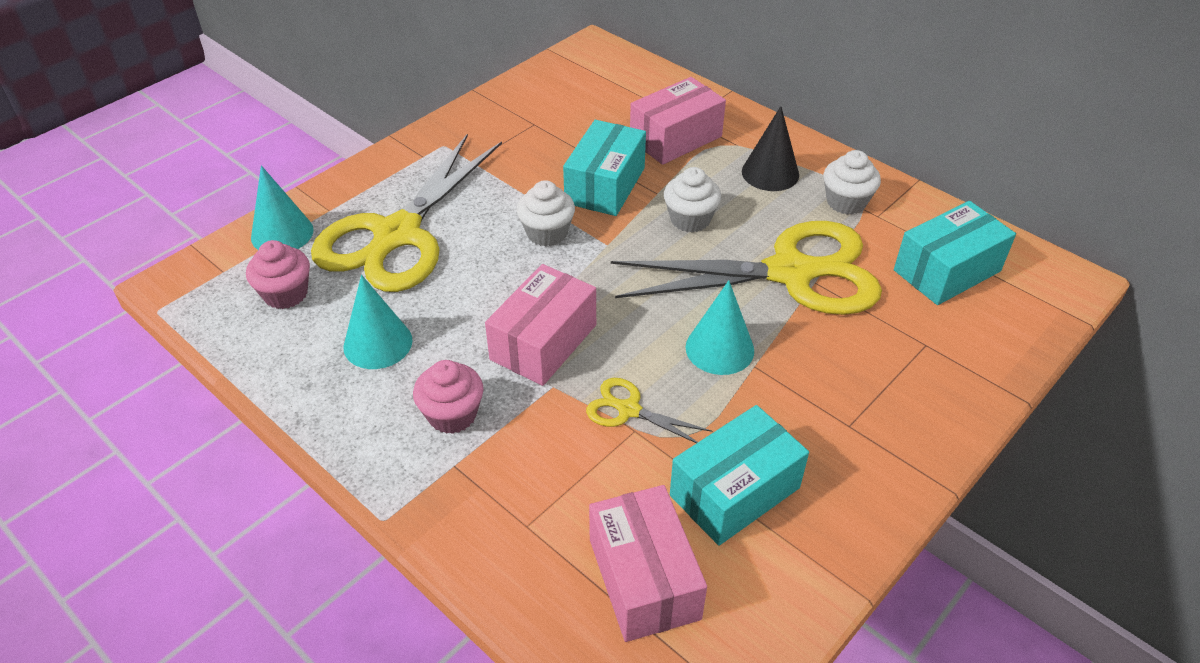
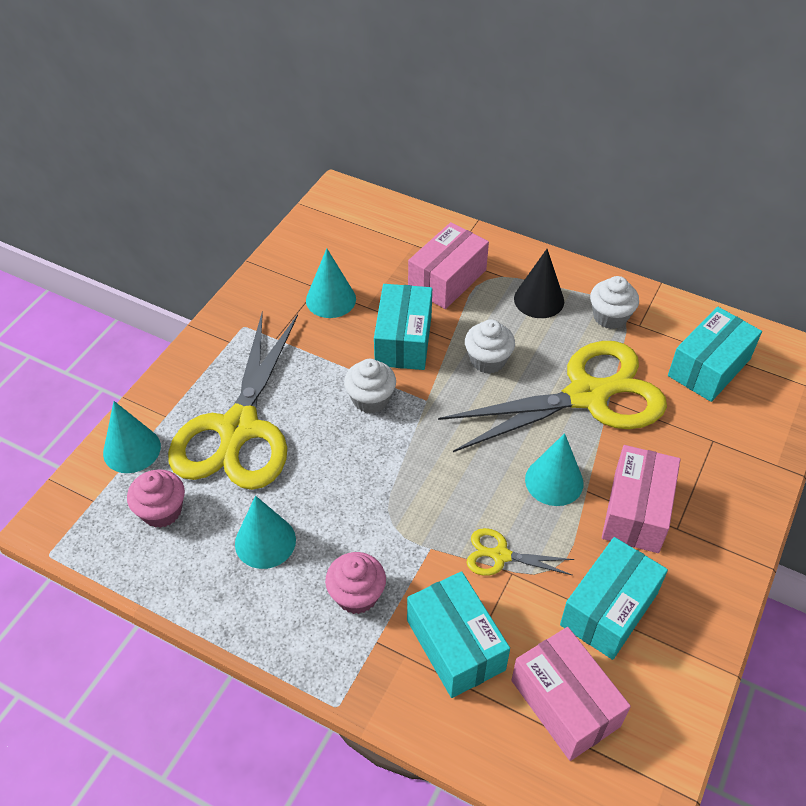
camera: 15 degrees left, 5 degrees up
(540, 488) = (455, 645): none -> turquoise box
(543, 136) = (331, 299): none -> turquoise cone
(543, 342) = (407, 508): pink box -> pink box (636, 511)

